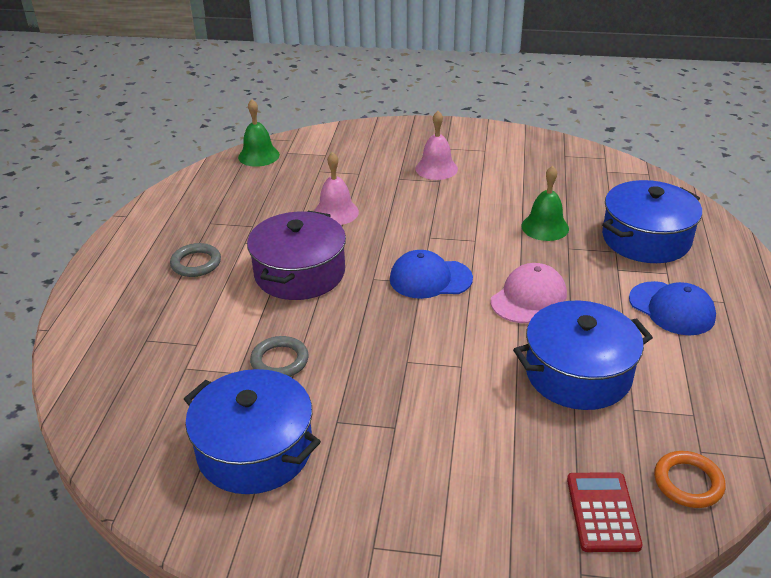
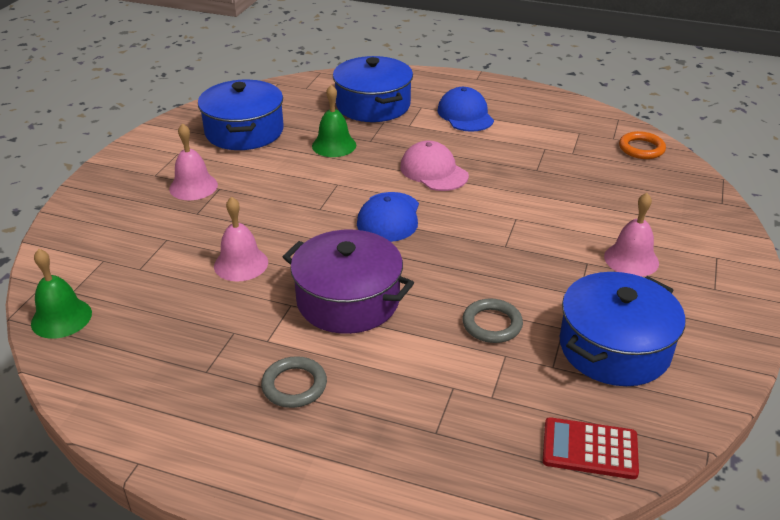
camera: 80 degrees left, 0 degrees up
(411, 466) = (631, 259): none -> pink bell
(578, 373) = (532, 167): blue pot -> blue pot (244, 131)
(602, 512) = (669, 184): red calculator -> red calculator (589, 449)
(671, 308) = (465, 115): blue cap -> blue cap turned 75 degrees counterclockwise

